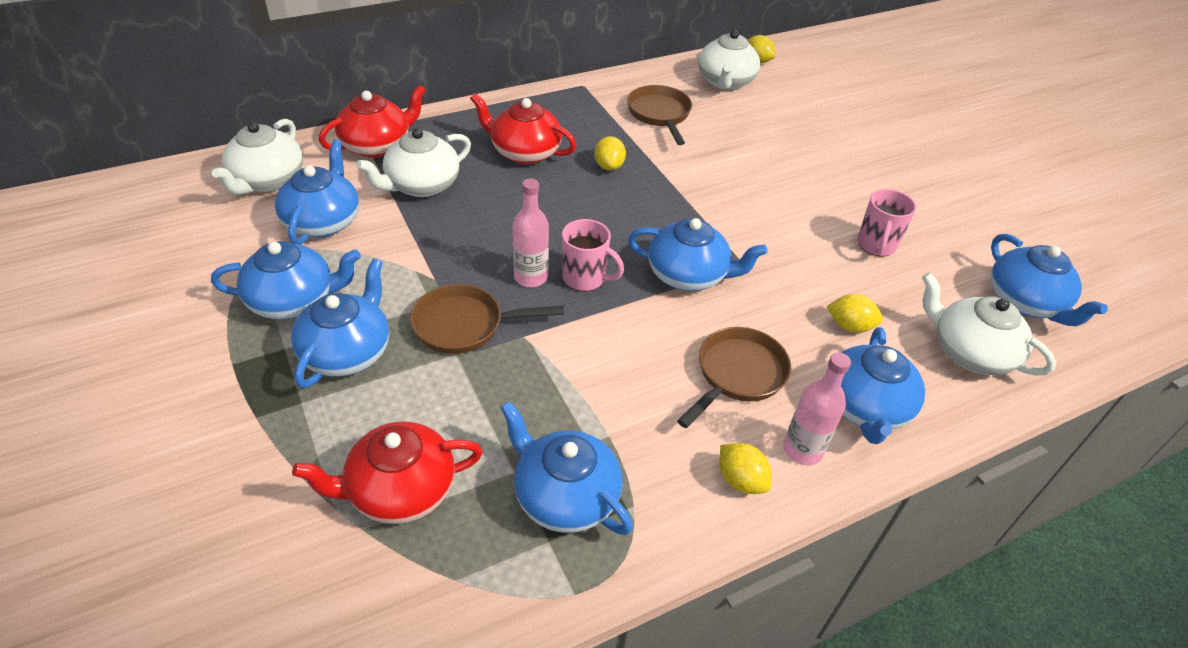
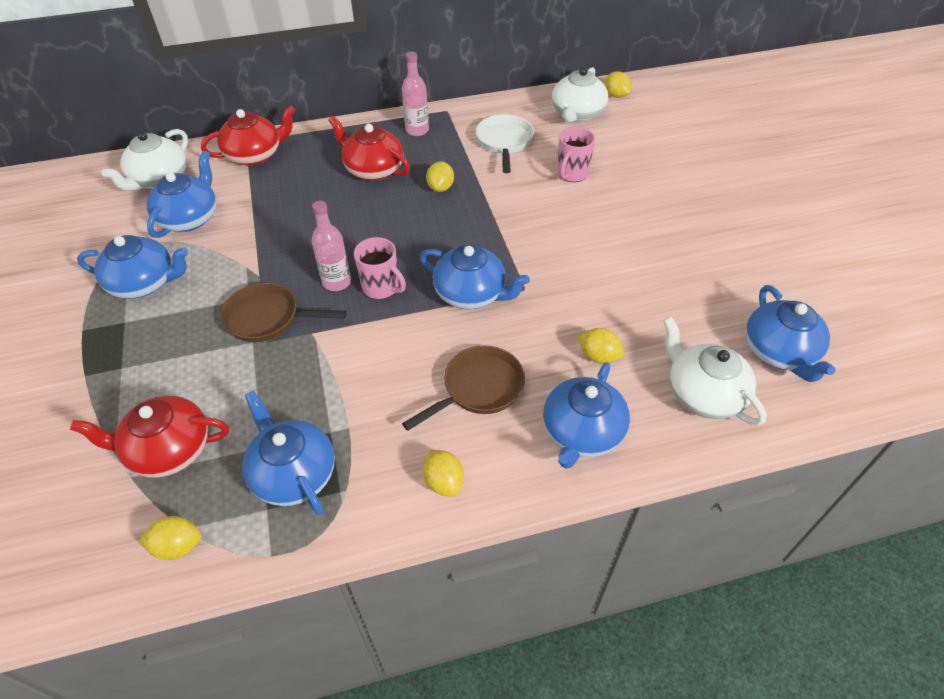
camera: 15 degrees right, 5 degrees up
(347, 352) = (169, 330): blue teapot -> none
(421, 185) = (278, 193): white teapot -> none
(455, 601) = (178, 546): none -> yellow lemon
(659, 114) = (504, 142): brown pan -> white pan
(802, 450) = (509, 463): pink bottle -> pink bottle (417, 130)
(876, 245) = (655, 282): pink mug -> pink mug (571, 174)

